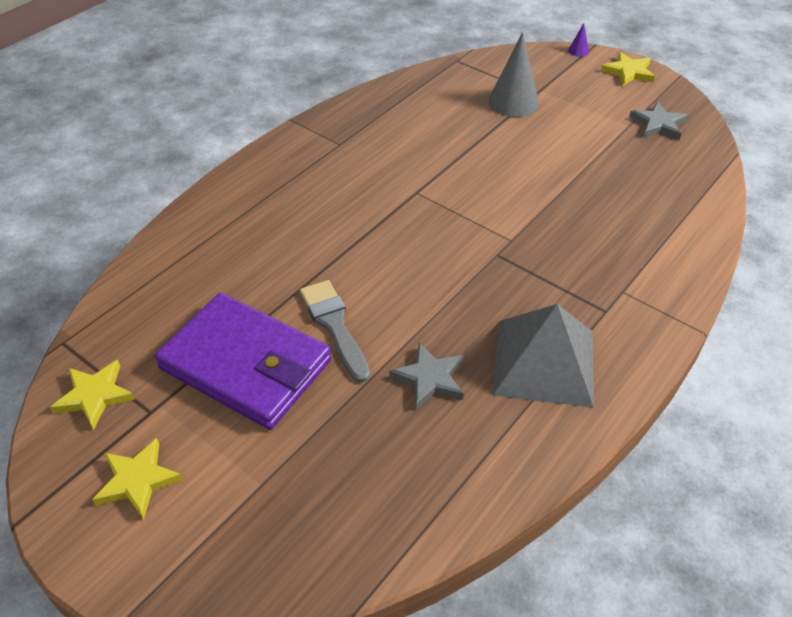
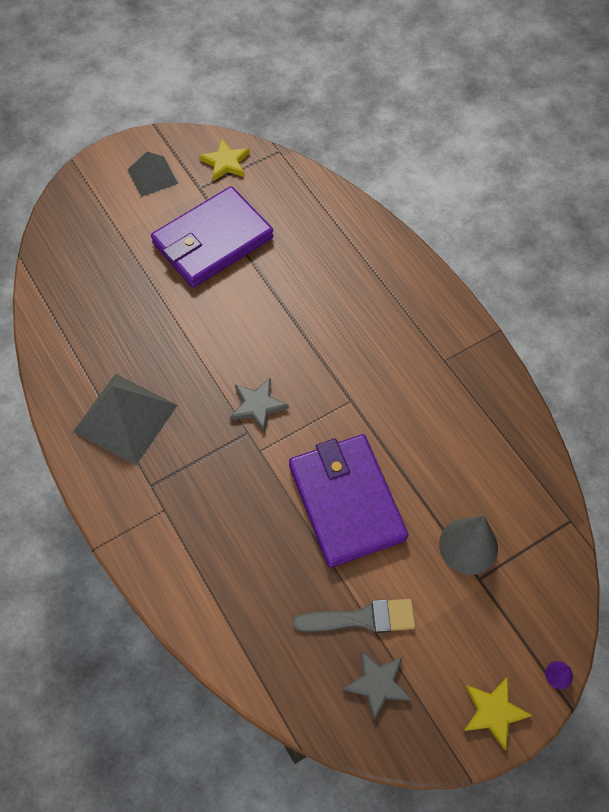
camera: 110 degrees right, 15 degrees up
(137, 480) = (152, 176): yellow star -> grey pyramid
(334, 326) = (223, 298): grey brush -> grey brush (362, 618)
(430, 378) = (148, 341): grey star -> grey star (257, 406)
(523, 172) = (346, 502): none -> purple wallet

